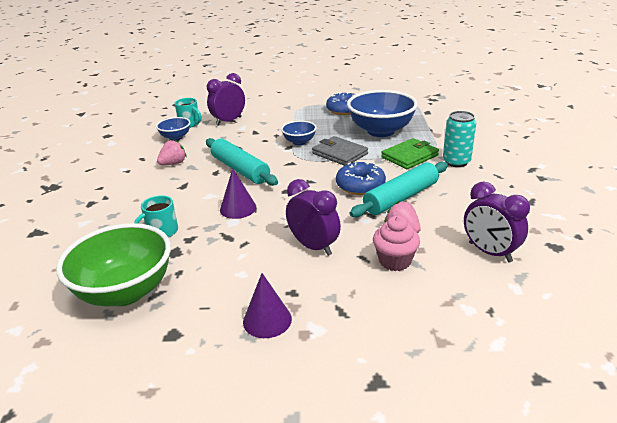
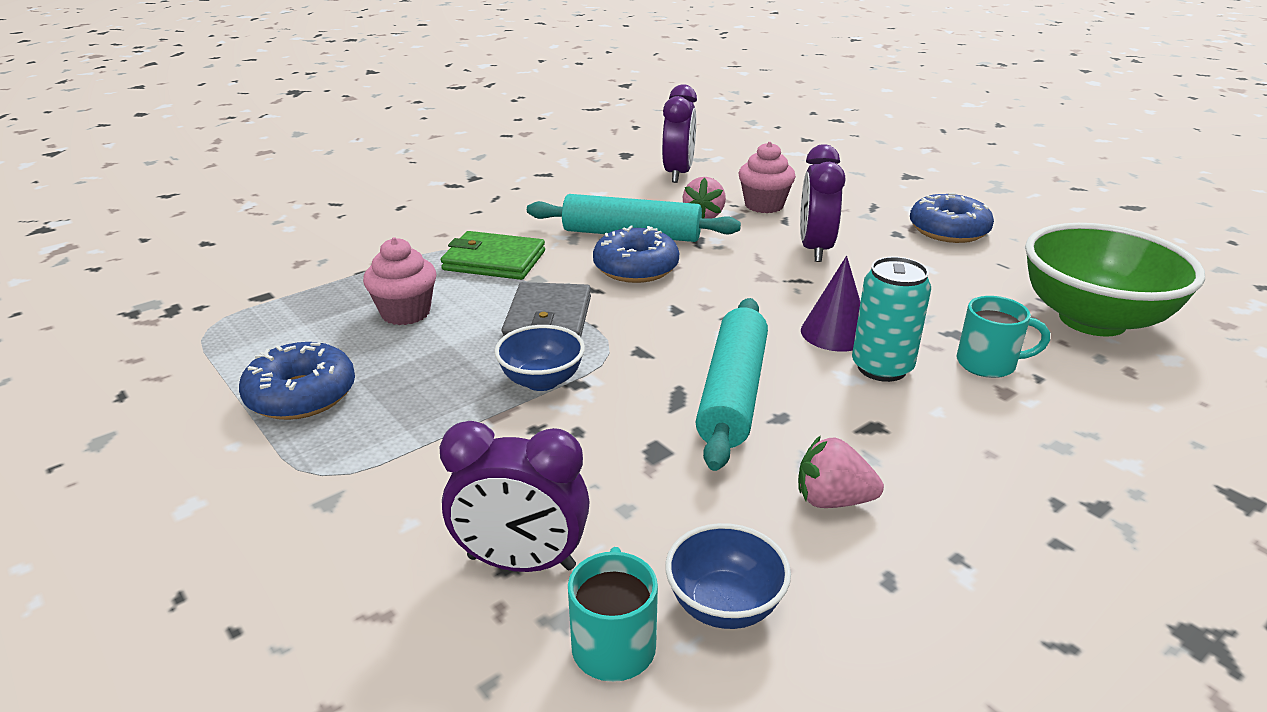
camera: 130 degrees left, 0 degrees up
(267, 320) = (948, 230): purple cone -> blue donut
(381, 131) = (405, 313): blue bowl -> pink cupcake
(456, 162) = (479, 227): turquoise can -> turquoise can (881, 368)

